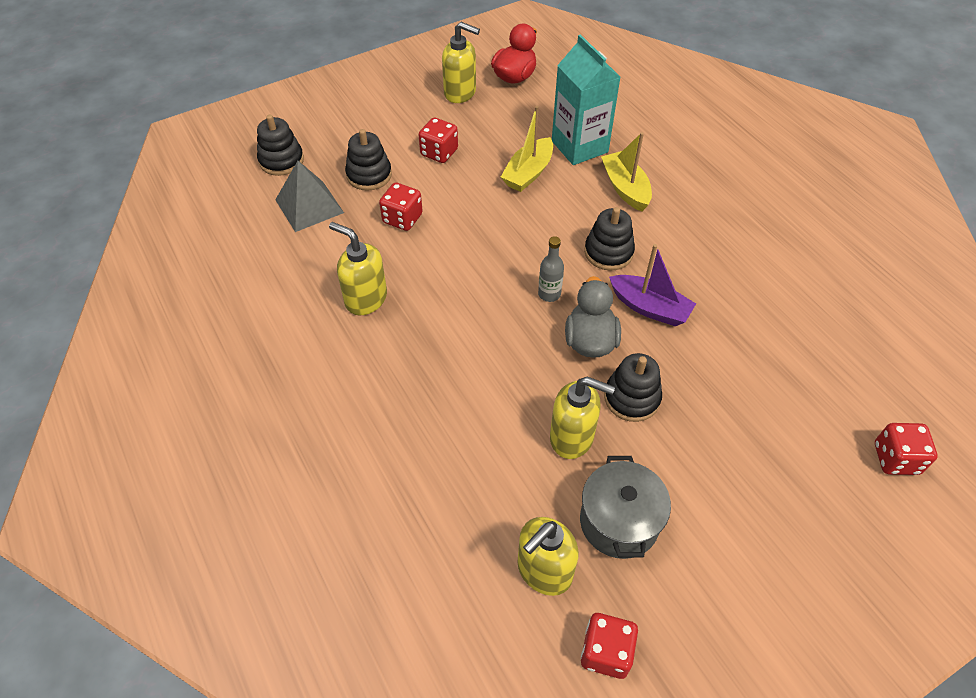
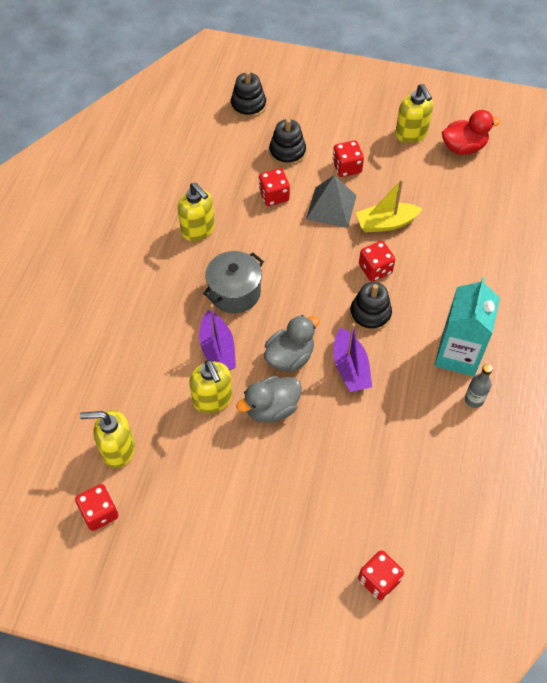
camera: 45 degrees right, 5 degrees up
(309, 206) = (231, 147): grey pyramid -> grey pyramid (331, 207)
(365, 299) = (198, 230): yellow soap dispenser -> yellow soap dispenser turned 150 degrees clockwise
(519, 389) = (217, 350): none -> purple boat
(549, 294) = (301, 310): grey bottle -> grey bottle (474, 400)
(566, 214) = (375, 269): none -> red dice
(579, 146) = (443, 230): turquoise carton -> turquoise carton (458, 354)
(619, 522) = (182, 463): grey pot -> grey pot (234, 292)
(625, 188) = (436, 282): yellow boat -> none
(632, 398) = (271, 408): black stacking toy -> grey duck

